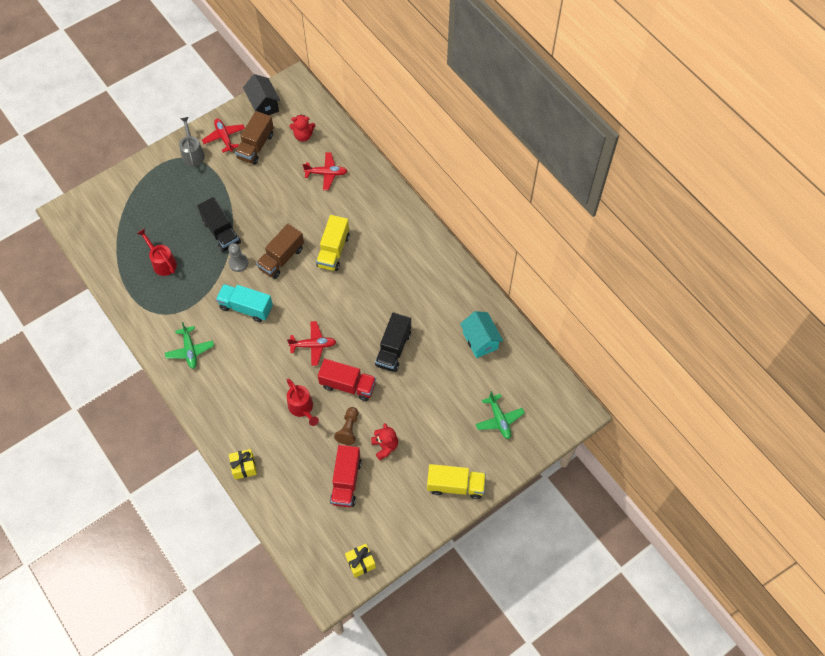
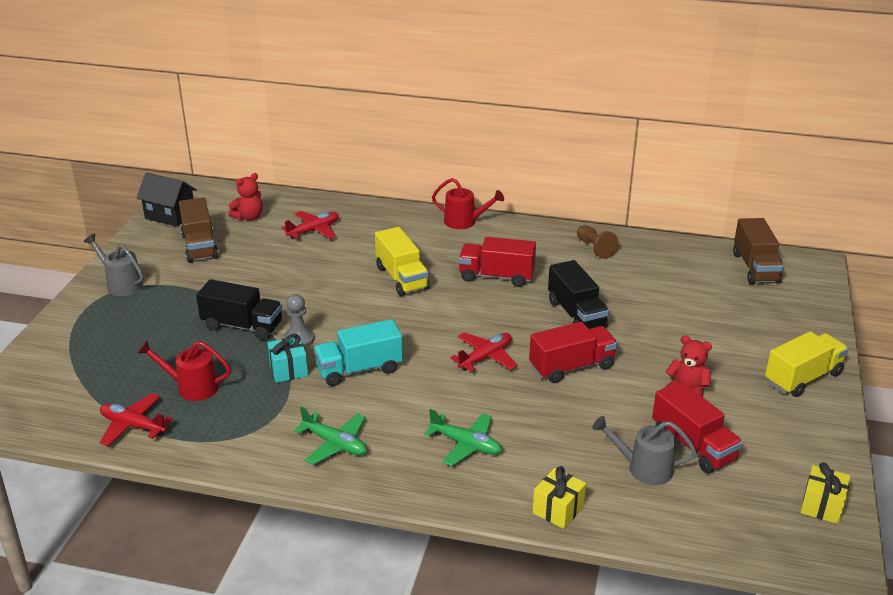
camera: 40 degrees left, 30 degrees down
(214, 283) = (289, 370): none -> turquoise gift
(224, 137) = (149, 256): red plane -> red plane (133, 426)
(281, 258) = (348, 311): brown truck -> brown truck (755, 268)
(302, 408) = (550, 414): red watering can -> red watering can (465, 222)
(307, 475) = (643, 468): none -> grey watering can
(348, 429) = (627, 401): brown pawn -> brown pawn (595, 248)
(384, 286) = (496, 276): none -> red truck
(480, 340) = (650, 265): turquoise house -> none
(499, 419) = (758, 307): green plane -> green plane (466, 445)

